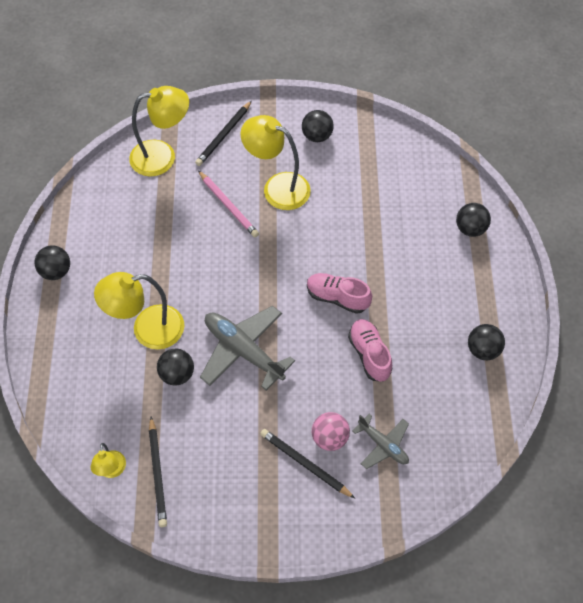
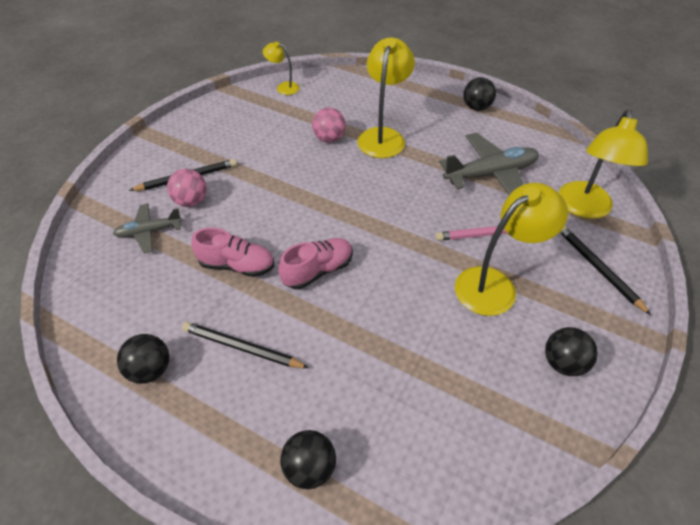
camera: 120 degrees right, 10 degrees down
(157, 473) = (260, 105): black pencil -> black pencil (242, 347)
(177, 374) = (329, 138): black ball -> pink ball
(243, 351) = (317, 182): grey plane -> grey plane (490, 174)

